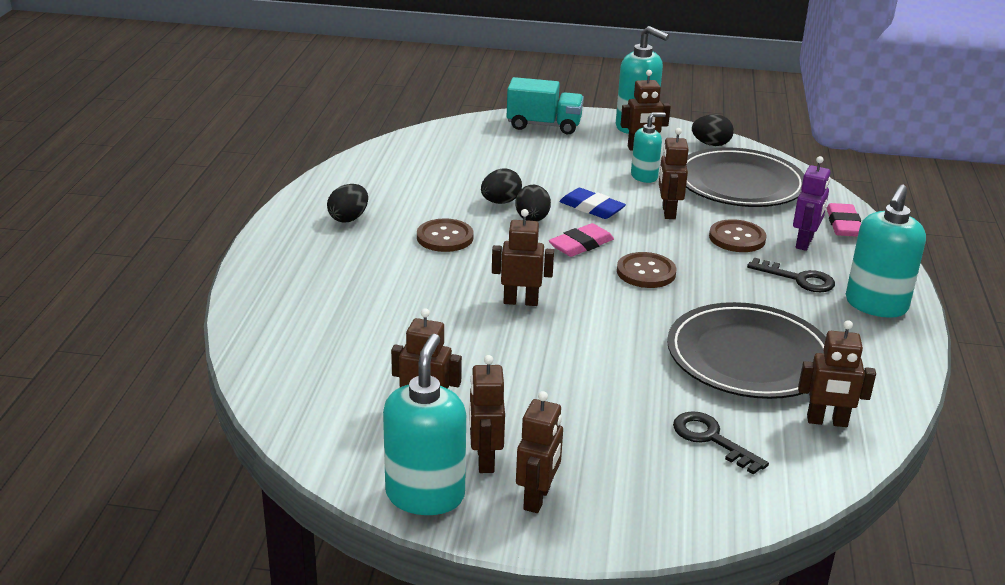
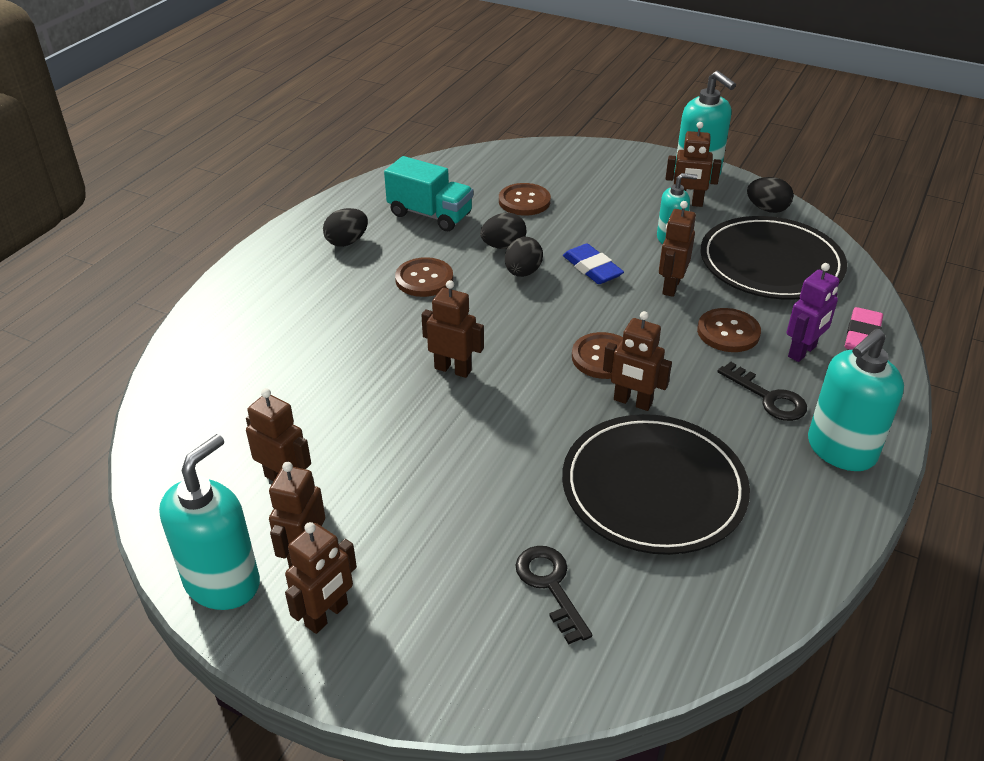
camera: 20 degrees right, 10 degrees up
(495, 164) = (524, 201): none -> brown button
(544, 125) = (601, 161): turquoise truck -> turquoise truck (430, 215)
(581, 245) = (555, 311): pink eraser -> none
(827, 421) = (693, 594): brown robot -> brown robot (632, 402)

